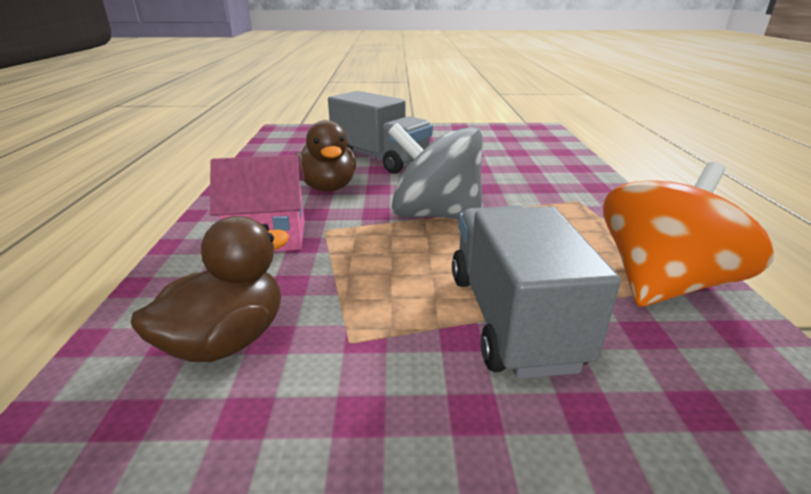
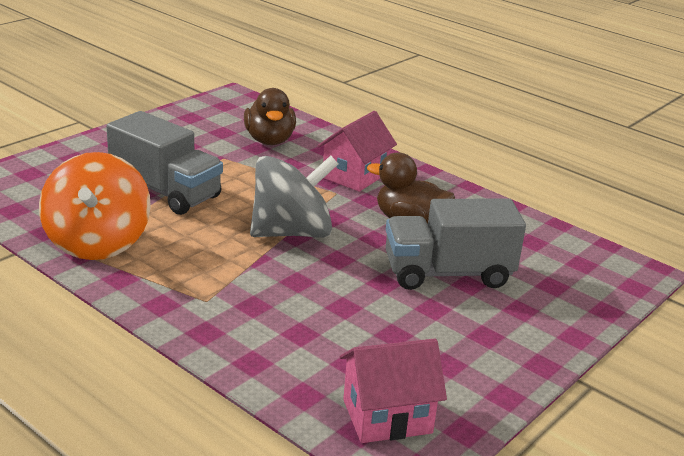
camera: 130 degrees right, 0 degrees up
(528, 137) = (387, 416): none -> pink house

